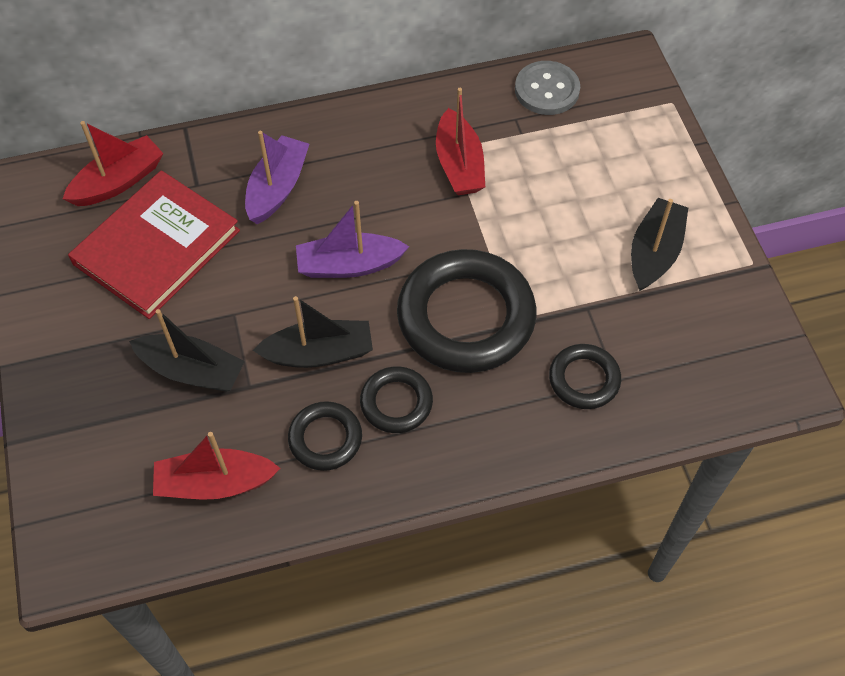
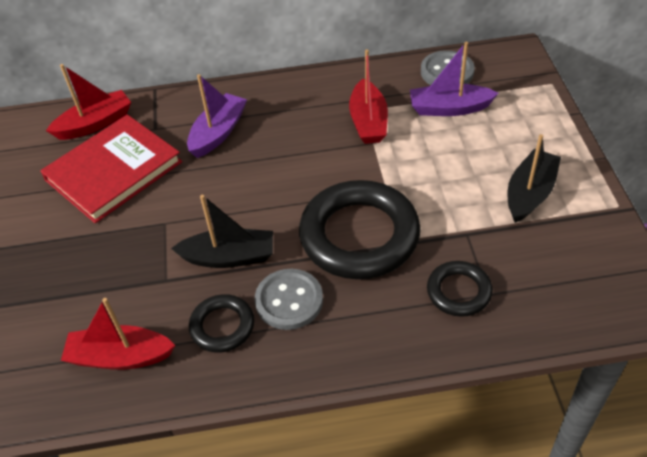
camera: 10 degrees right, 10 degrees down
(192, 370) = (121, 264): black boat -> none
(349, 265) = (266, 191): purple boat -> purple boat (449, 108)
(396, 402) = (289, 300): black ring -> grey button

